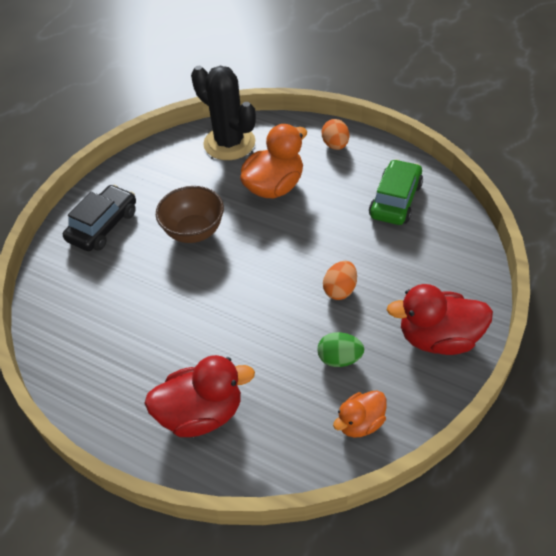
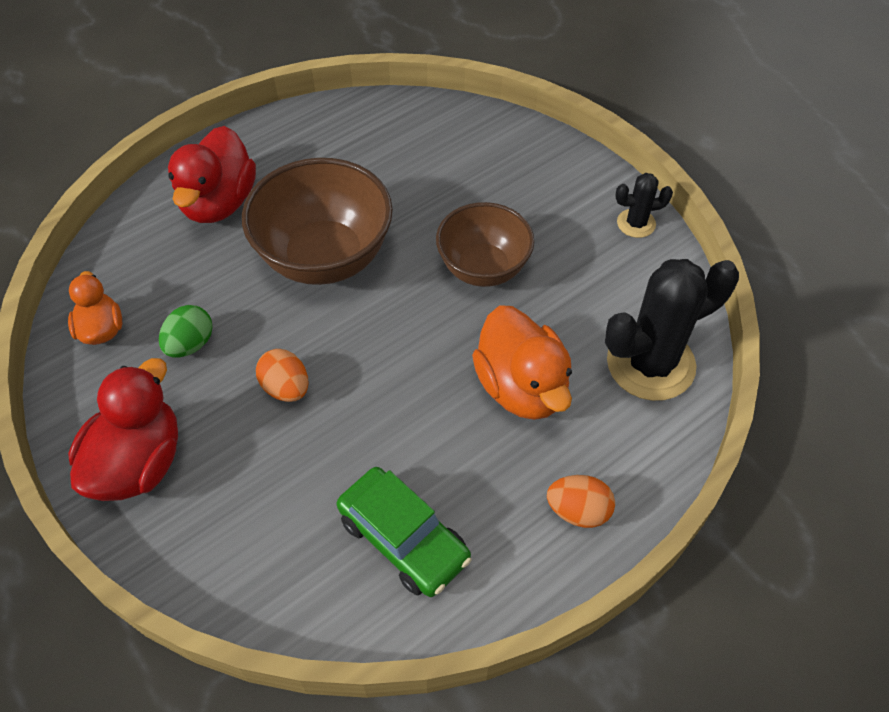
camera: 110 degrees right, 5 degrees up
(103, 226) = (545, 184): black car -> none
(123, 175) = (636, 223): none -> black cactus
(224, 317) = (325, 257): none -> brown bowl

